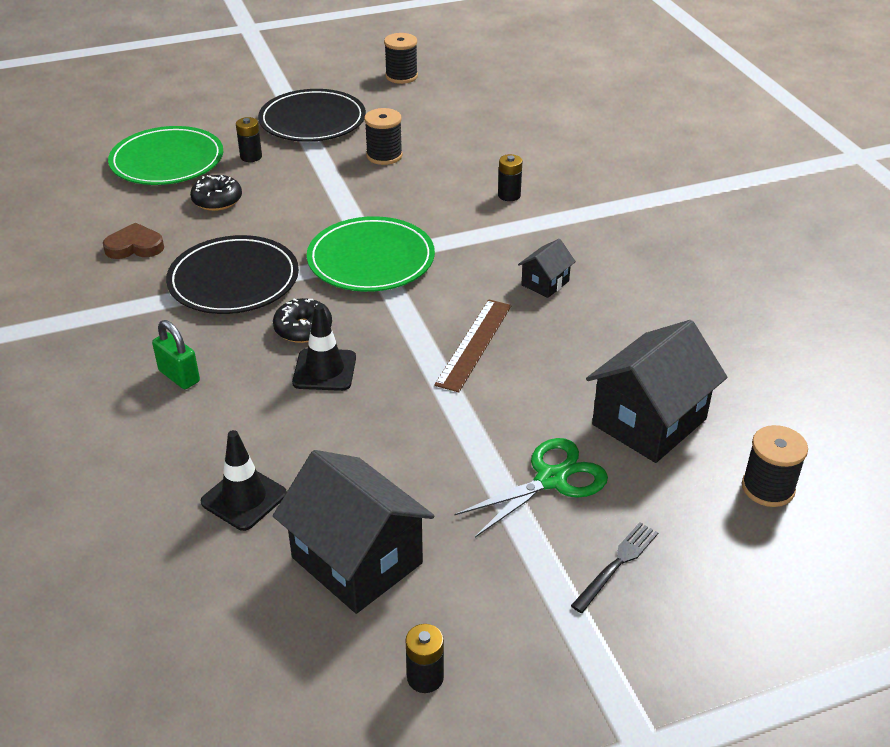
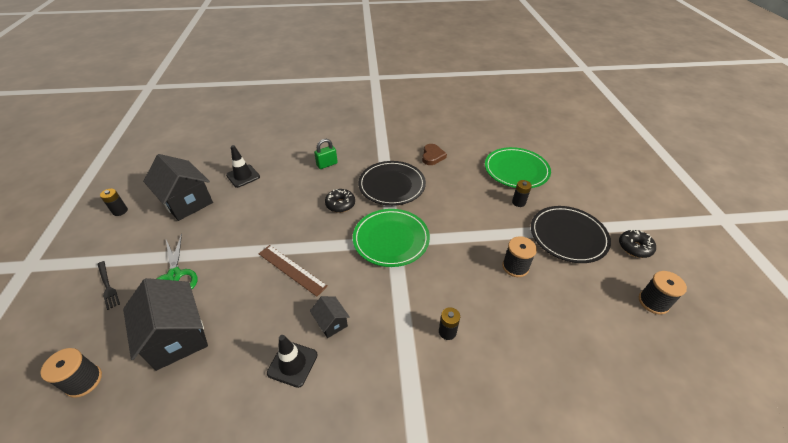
camera: 105 degrees right, 5 degrees up
(217, 200) = (470, 185): black donut -> black donut (634, 247)
(324, 370) = (305, 208): black traffic cone -> black traffic cone (292, 364)
(357, 560) = (187, 202): black house -> black house turned 75 degrees clockwise

